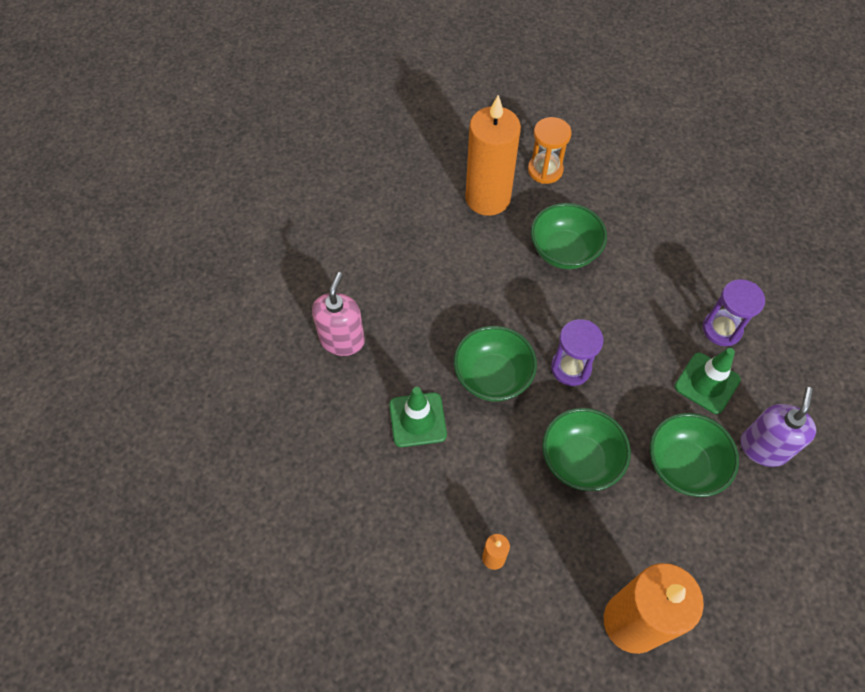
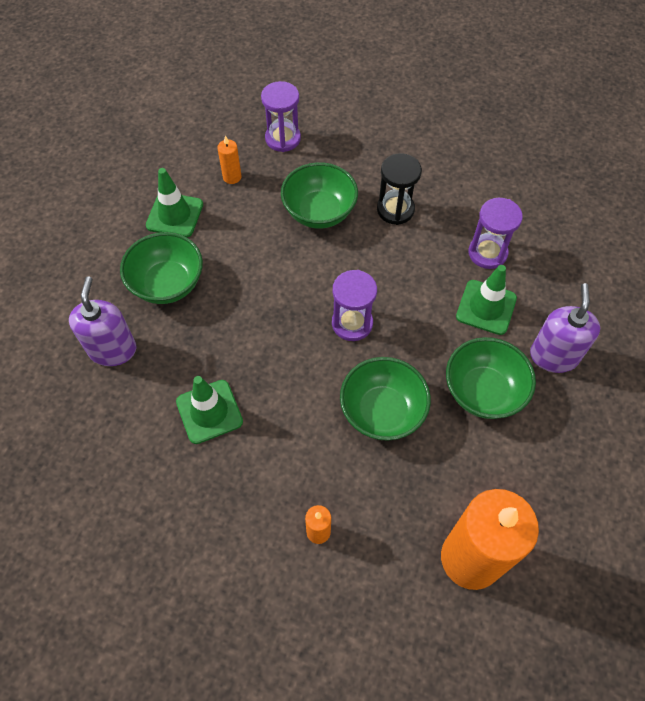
camera: 15 degrees left, 0 degrees up
(342, 340) = (112, 349): pink soap dispenser -> purple soap dispenser
(425, 224) = (175, 215): none -> green traffic cone
(487, 198) = (232, 177): orange candle -> orange candle, size x0.40
(492, 376) = (276, 350): green bowl -> green bowl (167, 284)
(545, 170) = (283, 138): orange hourglass -> purple hourglass
(639, 265) = (395, 210): none -> black hourglass

